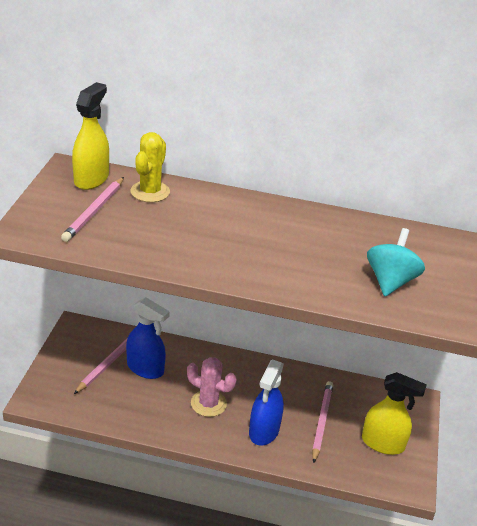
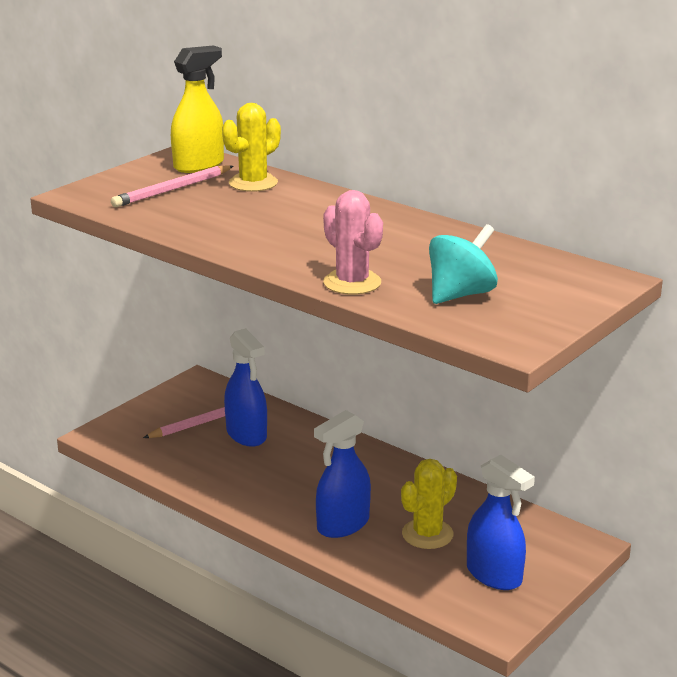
camera: 30 degrees right, 10 degrees down
(208, 403) = (295, 483): pink cactus -> pink cactus (352, 283)
(321, 422) = (427, 534): pink pencil -> yellow cactus
(383, 443) = (494, 575): yellow spray bottle -> blue spray bottle

